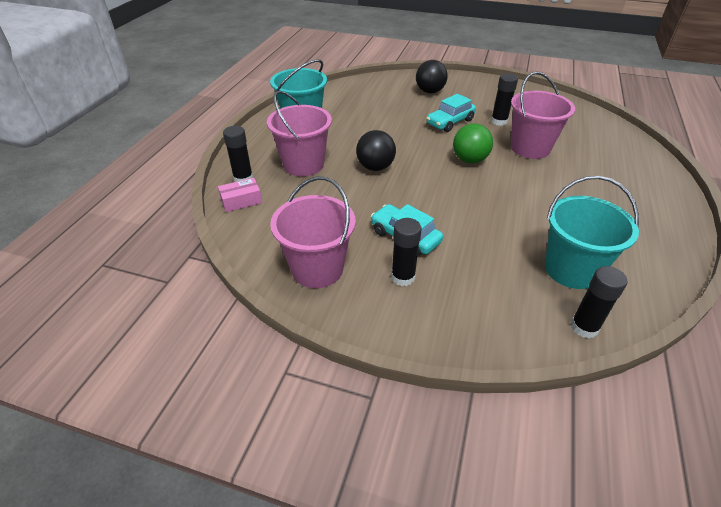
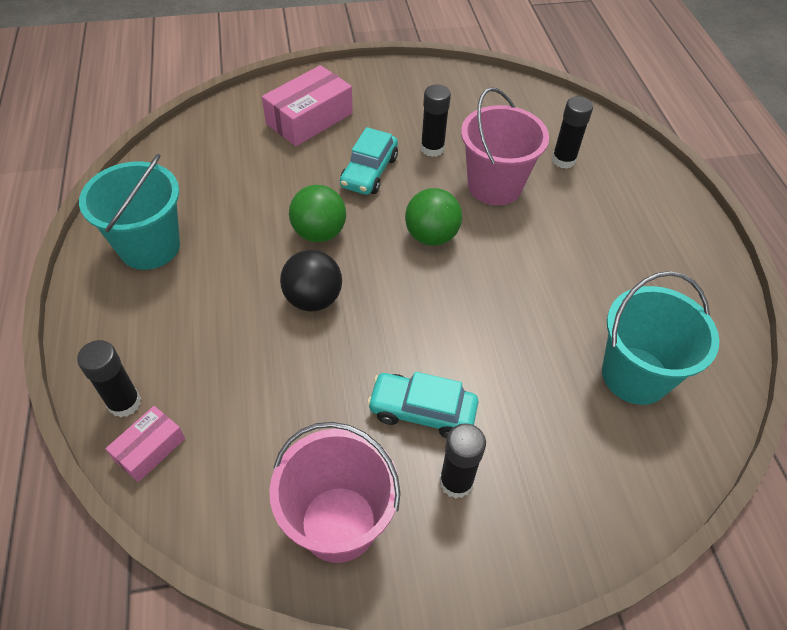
camera: 30 degrees left, 10 degrees up
(303, 164) = (204, 335): pink bucket -> none
(400, 140) = (319, 233): none -> green ball
(430, 91) = (309, 118): black ball -> pink box
(584, 327) = (687, 457): black glue stick -> black glue stick (563, 160)

